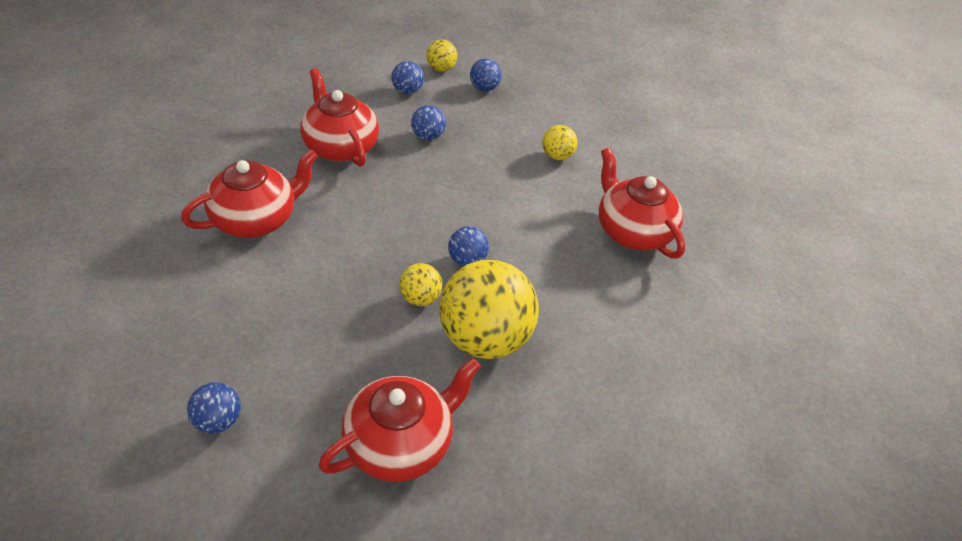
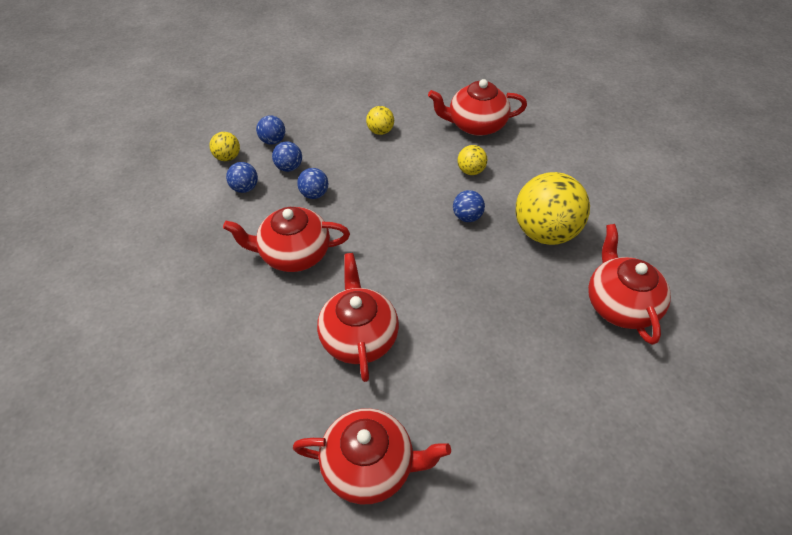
camera: 60 degrees left, 5 degrees up
(109, 267) = (370, 465): none -> red teapot
(218, 421) = (573, 409): blue ball -> blue ball (289, 167)
(420, 298) = (494, 255): yellow ball -> yellow ball (470, 171)

